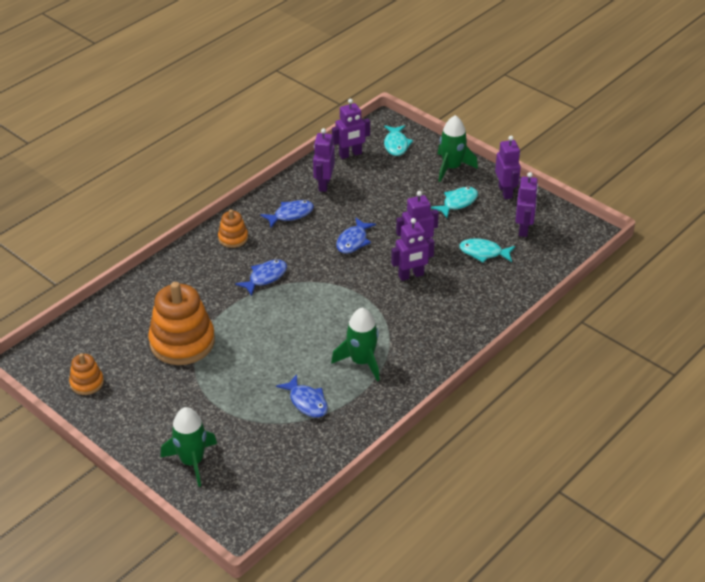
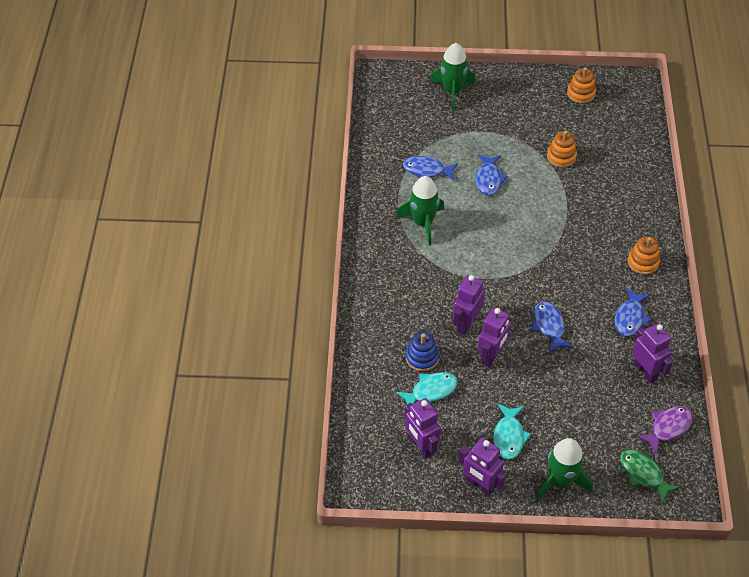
camera: 140 degrees right, 10 degrees up
(182, 342) = (561, 157): orange stacking toy -> orange stacking toy, size x0.50
(265, 277) = (573, 244): blue fish -> blue fish (488, 179)
(350, 154) = (668, 428): purple robot -> purple fish
(396, 145) = (643, 474): turquoise fish -> green fish
(468, 274) = (422, 358): none -> blue stacking toy

